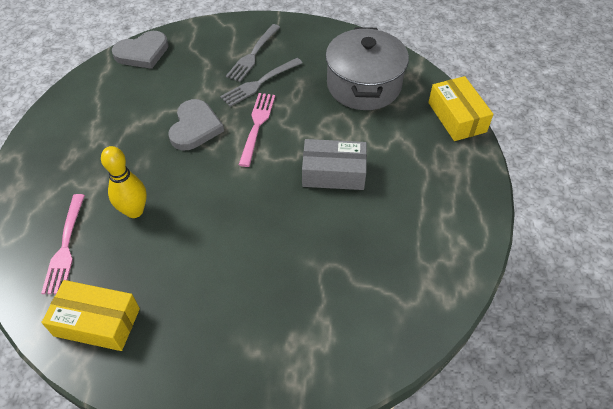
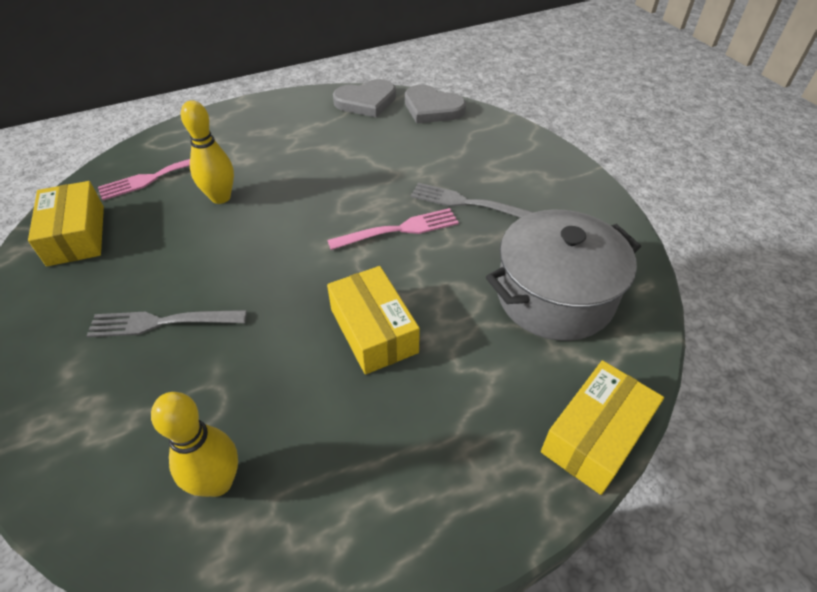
camera: 60 degrees right, 5 degrees down
(195, 127) = (359, 186): grey heart -> grey heart (366, 101)
(253, 54) = (507, 178): grey fork -> grey fork (162, 322)
(333, 173) = (373, 330): grey box -> yellow box
(395, 284) = (218, 482): none -> yellow bowling pin

